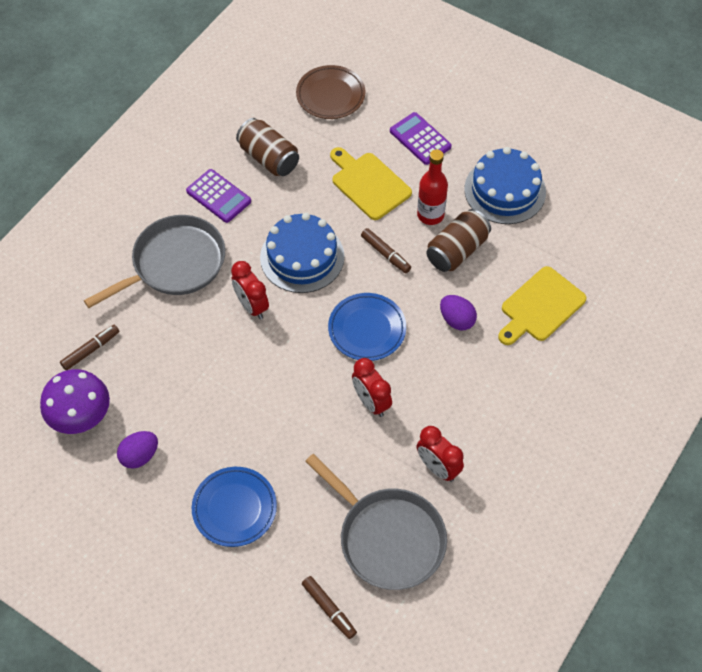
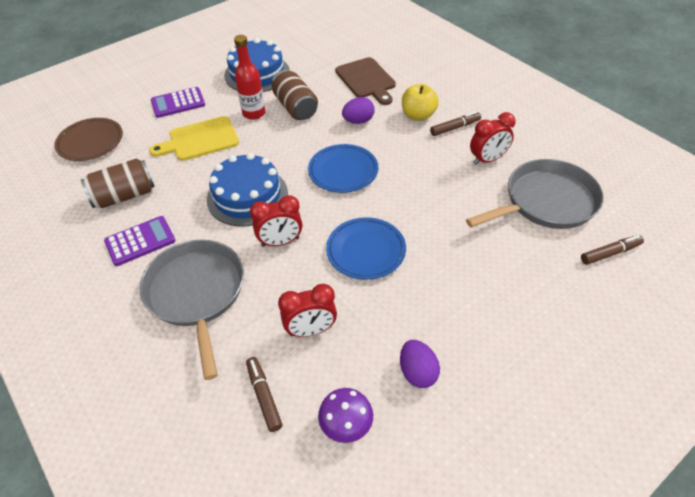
camera: 70 degrees left, 10 degrees down
(80, 415) = (346, 424): purple mushroom -> purple mushroom, size x0.65
(234, 508) = (498, 301): blue plate -> blue plate (366, 251)
(371, 402) = (415, 184): red clock -> red clock (311, 330)
(385, 254) = (275, 145): brown marker -> brown marker (454, 128)
(491, 379) = (418, 115): none -> yellow apple
(540, 307) = (366, 80): yellow cutting board -> brown cutting board

